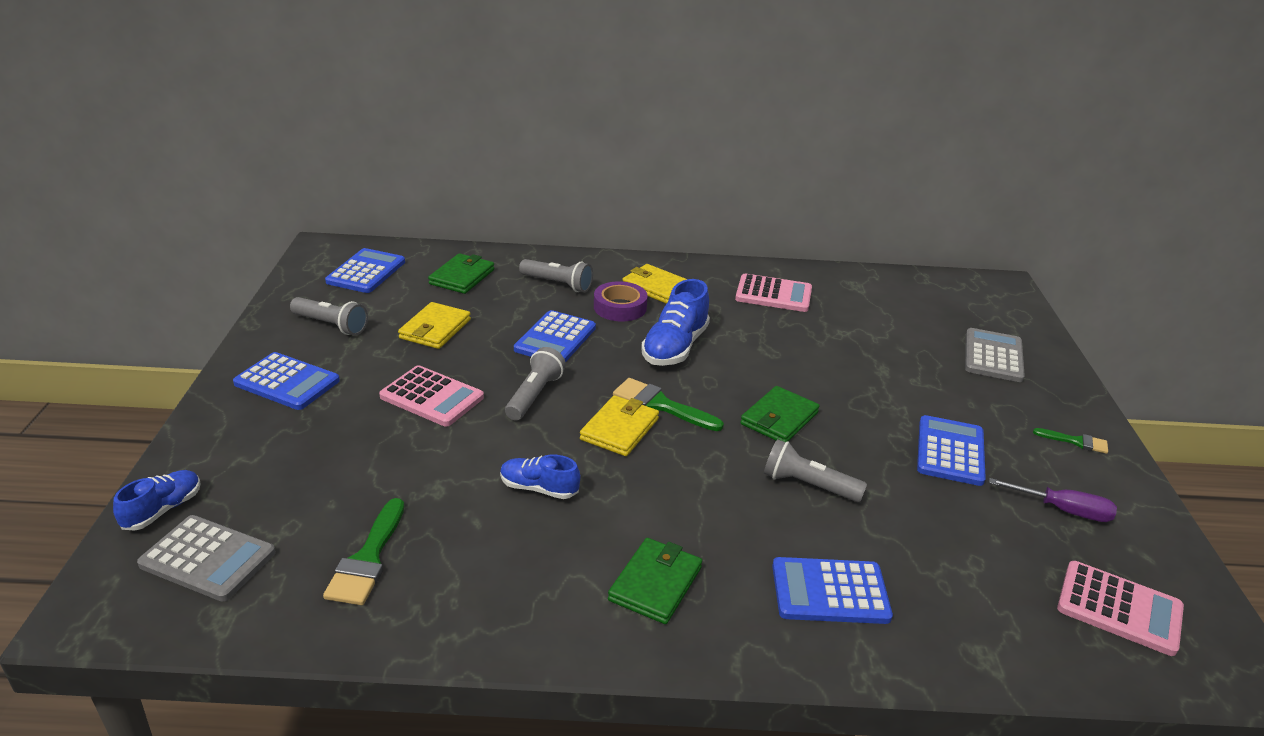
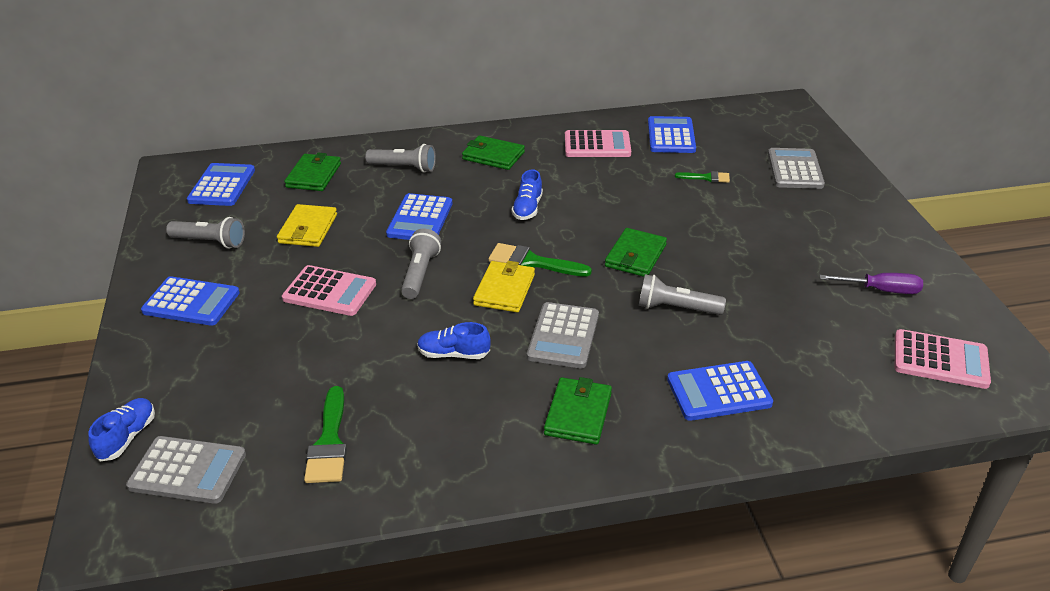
camera: 10 degrees left, 5 degrees up
(620, 307) = (467, 180): purple tape -> none
(656, 287) = (493, 156): yellow wallet -> green wallet
(668, 492) = (563, 336): none -> grey calculator
(675, 347) = (527, 208): blue shoe -> blue shoe, size x0.61
(950, 451) = (781, 258): blue calculator -> blue calculator (671, 136)
(1076, 441) = (877, 231): green brush -> green brush (706, 178)

